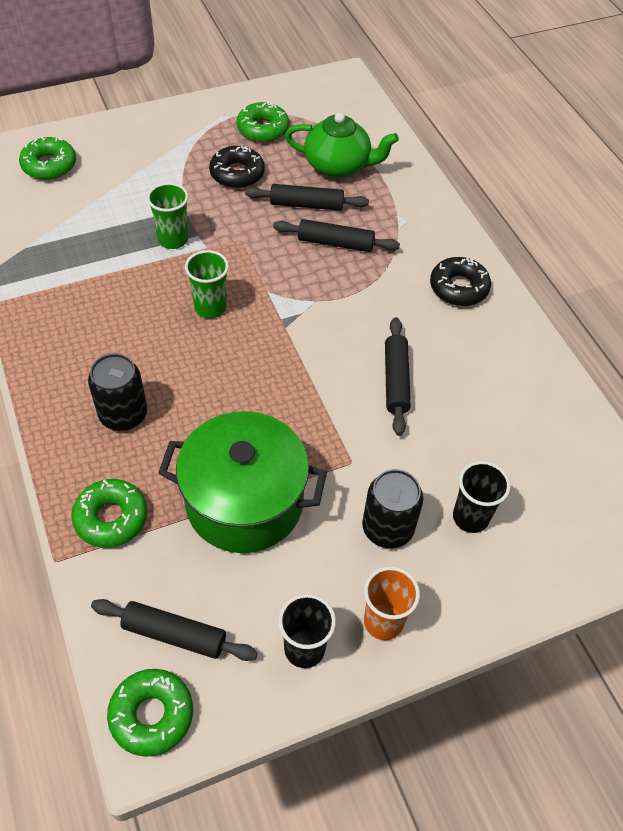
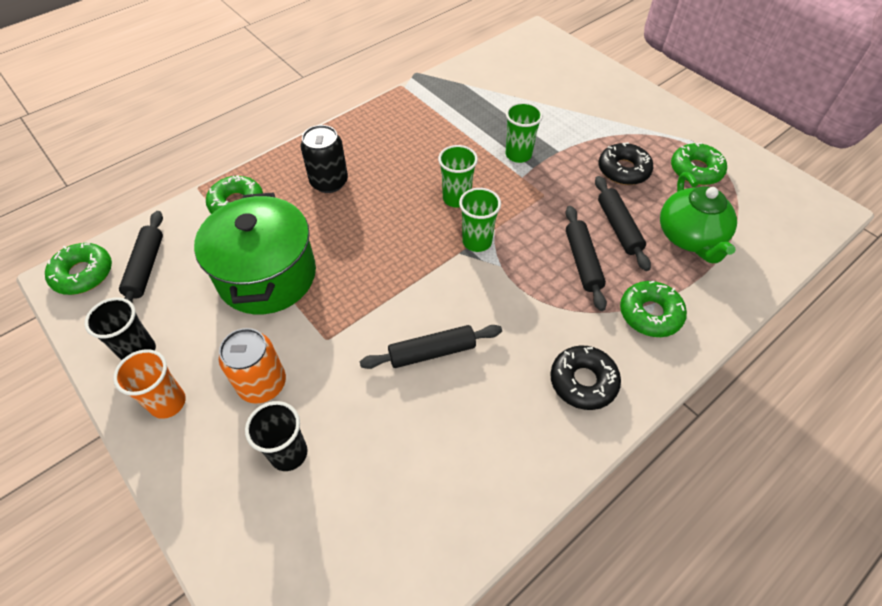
camera: 75 degrees right, 0 degrees up
(49, 165) = (553, 67): green donut -> green donut (650, 314)
(277, 309) = (477, 241): none -> green cup
(387, 528) = (262, 384): black can -> orange can

